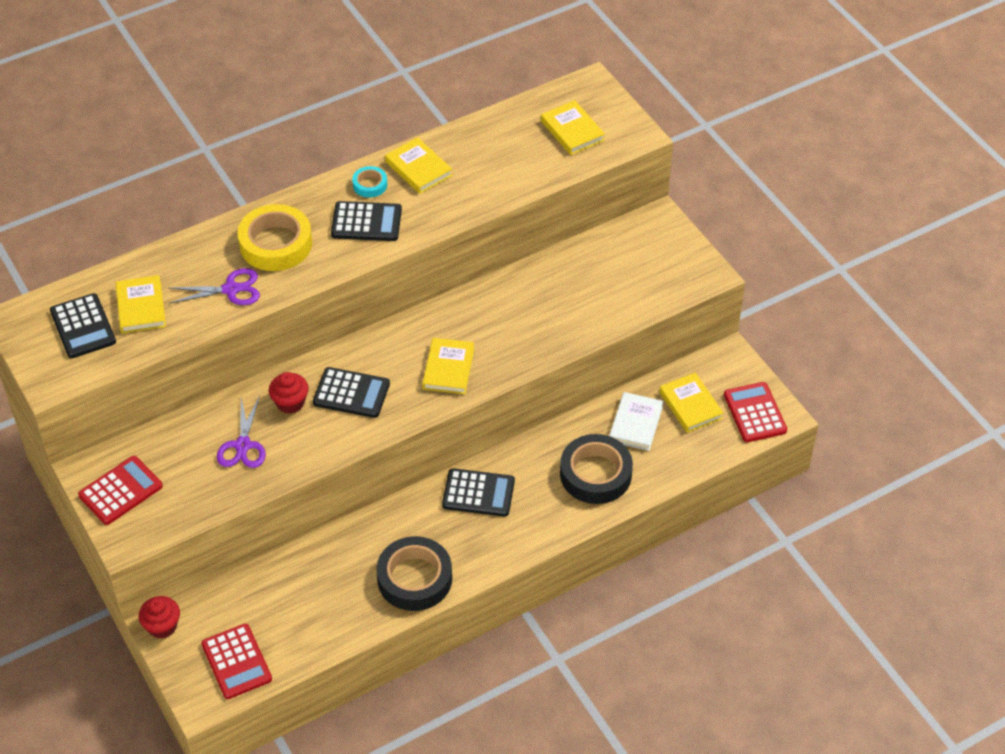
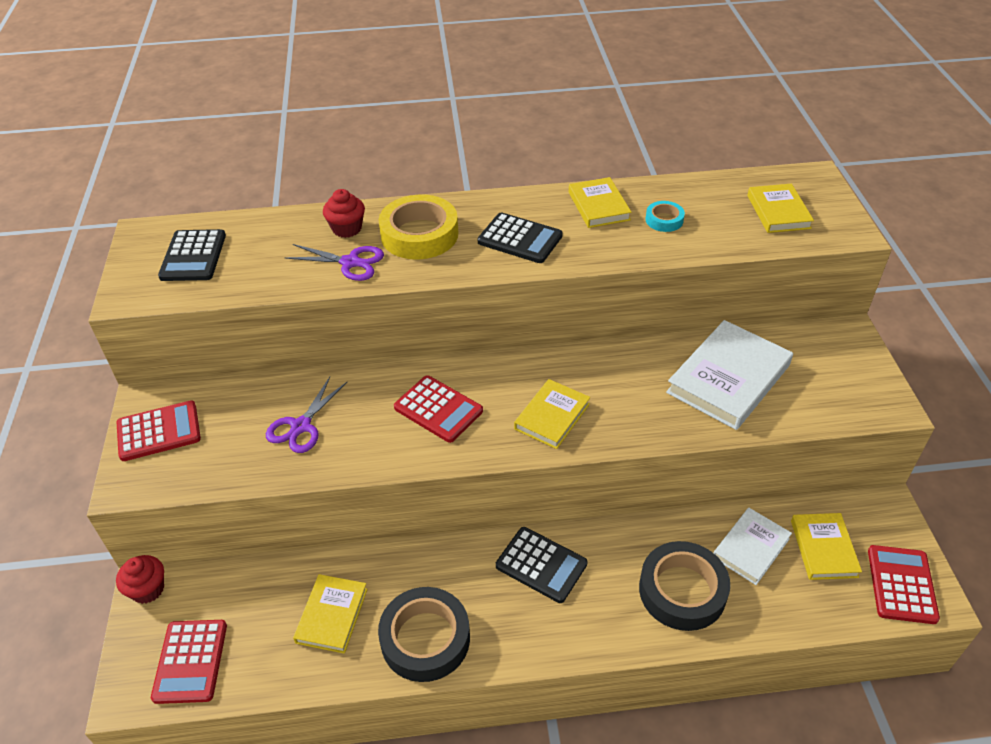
camera: 25 degrees right, 5 degrees down
(141, 307) = (257, 254): yellow book -> yellow book (332, 615)
(290, 403) = (373, 399): red cupcake -> red cupcake (347, 229)
(351, 393) = (438, 409): black calculator -> red calculator
(370, 185) = (542, 208): turquoise tape -> turquoise tape (664, 220)
(576, 290) = (728, 379): none -> white book

